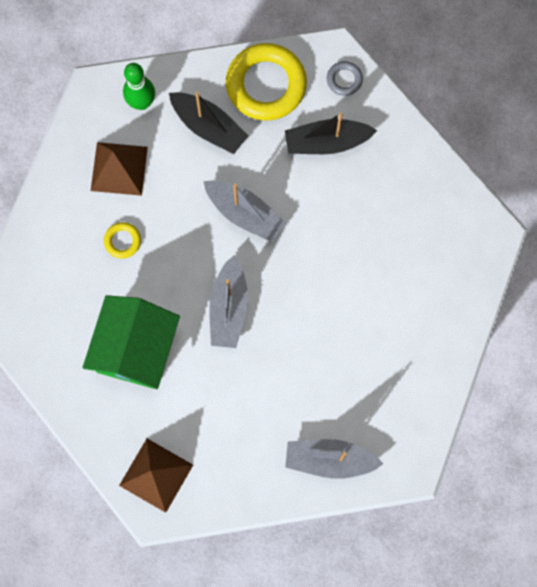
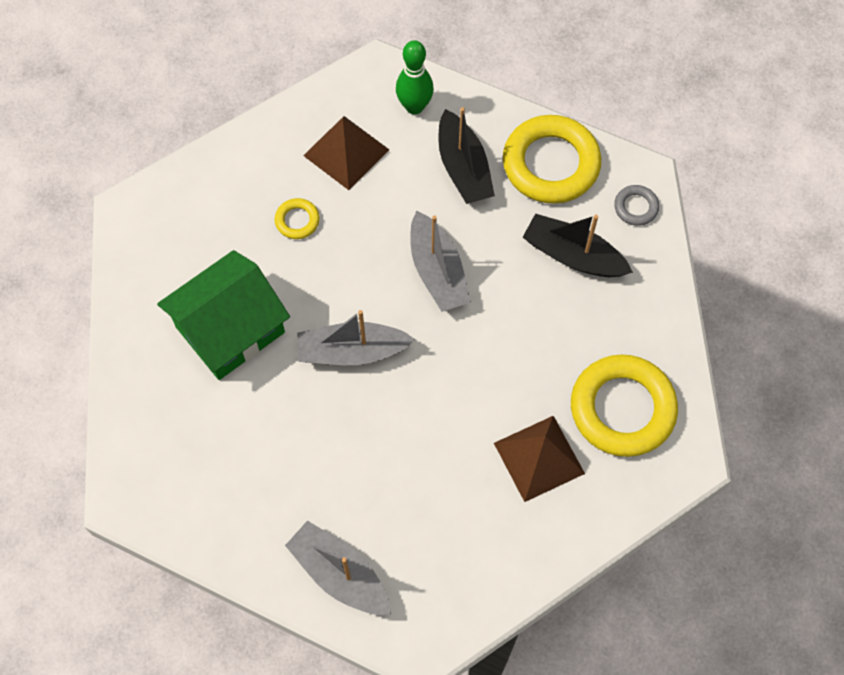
camera: 35 degrees right, 10 degrees down
(156, 475) = (154, 465): brown pyramid -> brown pyramid (539, 458)
(228, 308) = (352, 351): grey boat -> grey boat turned 45 degrees clockwise
(430, 228) = (622, 409): none -> yellow ring

